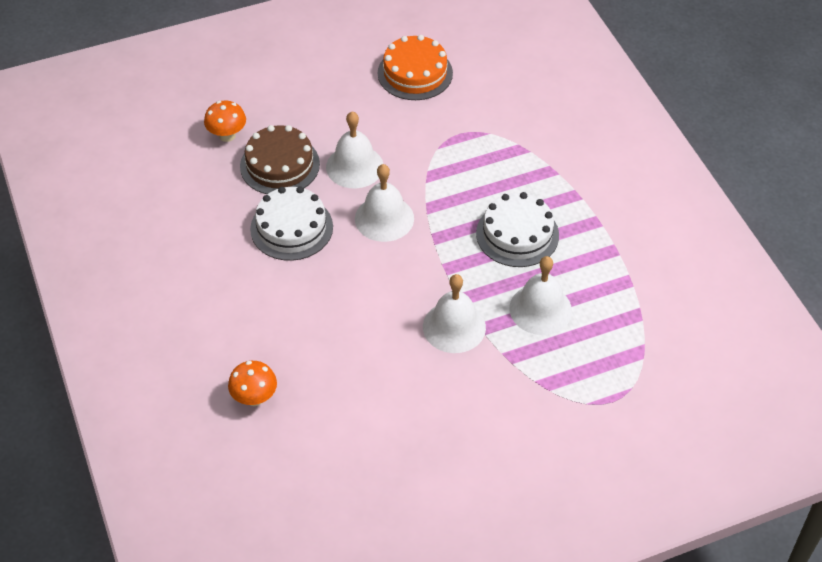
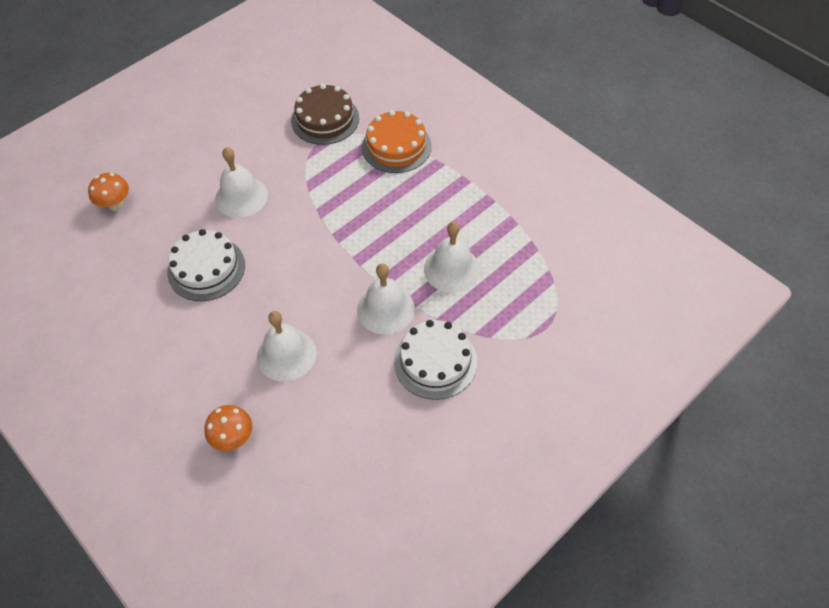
camera: 20 degrees left, 5 degrees up
(280, 165) = (174, 216): brown cake -> brown cake (325, 119)
(384, 218) = (285, 234): white bell -> white bell (286, 354)
(415, 73) = (261, 102): orange cake -> orange cake (396, 146)
(517, 234) = (404, 211): white cake -> white cake (435, 361)

